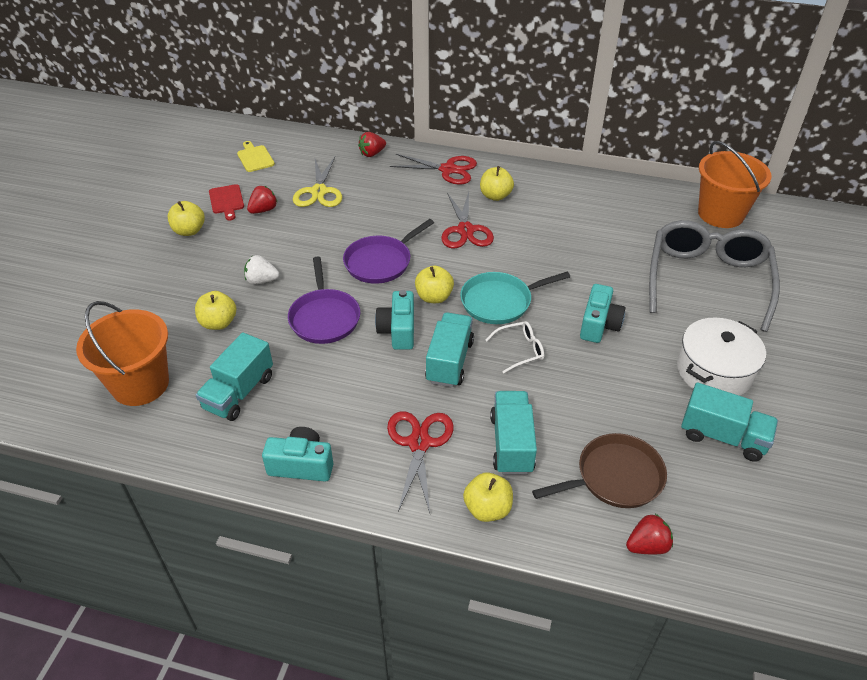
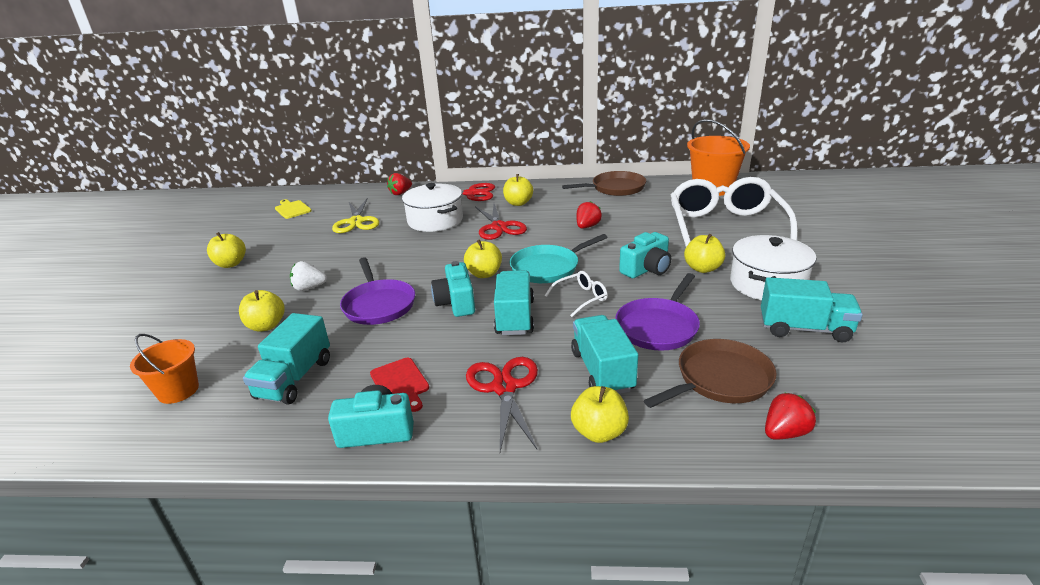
camera: 10 degrees left, 15 degrees down
(140, 384) = (178, 391): orange bucket -> orange bucket, size x0.60
(227, 201) = (267, 239): red cutting board -> red cutting board (400, 383)
(263, 210) = (304, 240): red strawberry -> red strawberry (587, 226)
(380, 262) = (426, 258): purple pan -> purple pan (658, 327)
(401, 206) = (435, 220): none -> white pot
(599, 325) = (646, 269): turquoise camera -> turquoise camera turned 45 degrees clockwise
(610, 192) = (615, 188): none -> brown pan
(657, 336) = (702, 268): none -> yellow apple
(707, 280) = (725, 227): grey glasses -> white glasses

